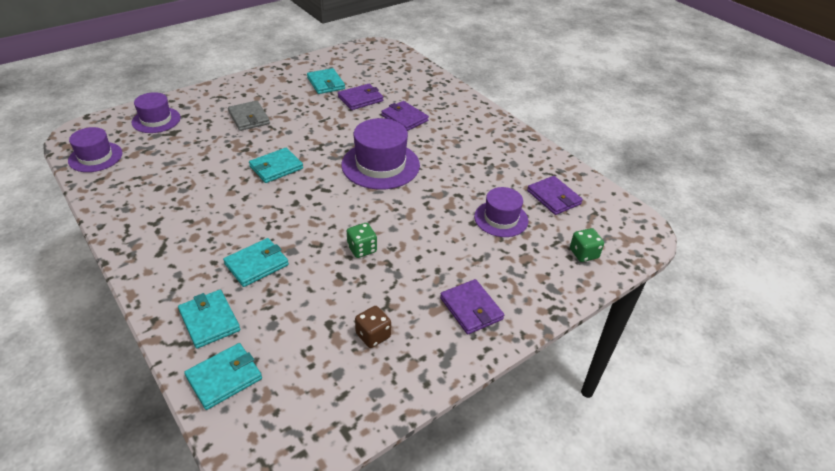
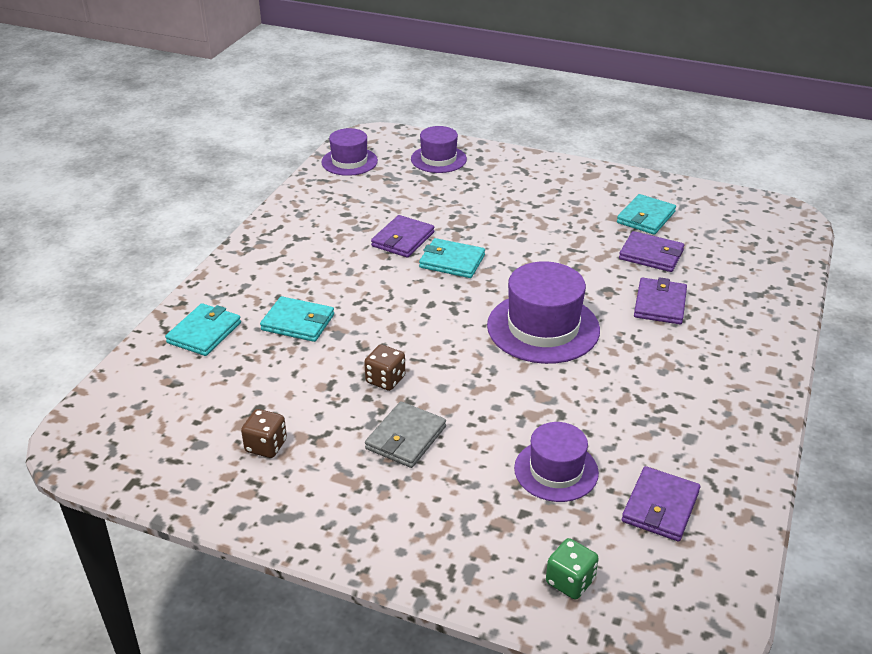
camera: 60 degrees right, 5 degrees down
(224, 378) = (145, 376): turquoise wallet -> none
(249, 118) = (511, 204): grey wallet -> grey wallet (405, 437)
(362, 249) = (385, 380): green dice -> brown dice
(471, 309) = (367, 507): purple wallet -> purple wallet (403, 239)

